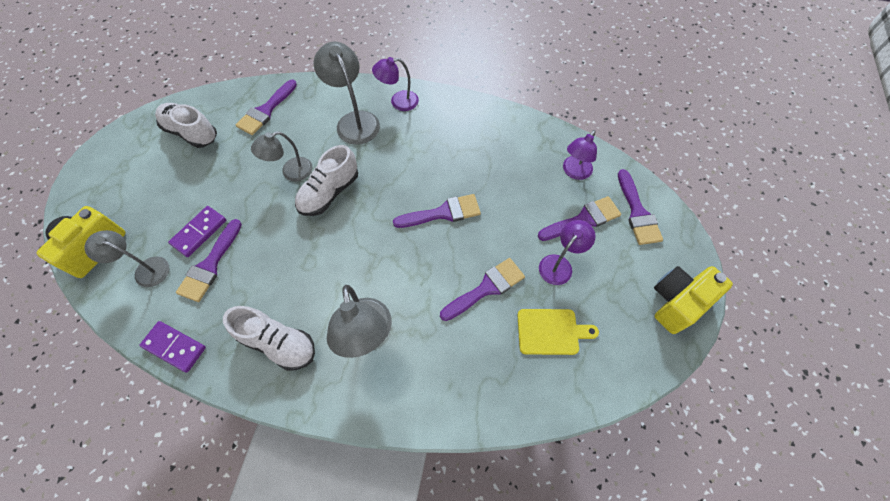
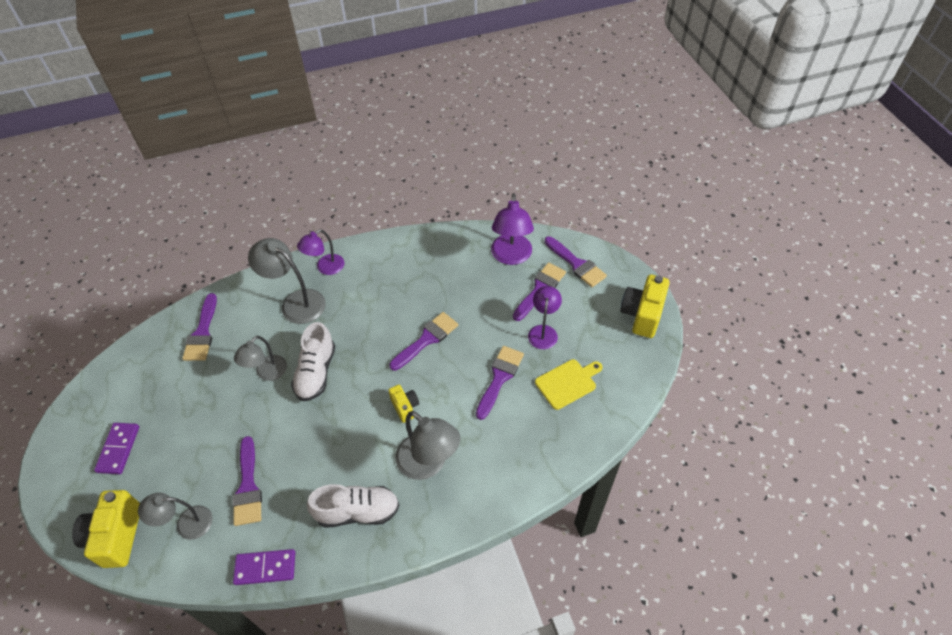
camera: 30 degrees left, 10 degrees down
(191, 133) = (139, 387): white shoe -> none
(199, 232) = (216, 466): purple domino -> purple domino (118, 449)
(382, 267) = (405, 407): none -> yellow camera
(574, 172) = (511, 257): purple lamp -> purple lamp, size x1.52

